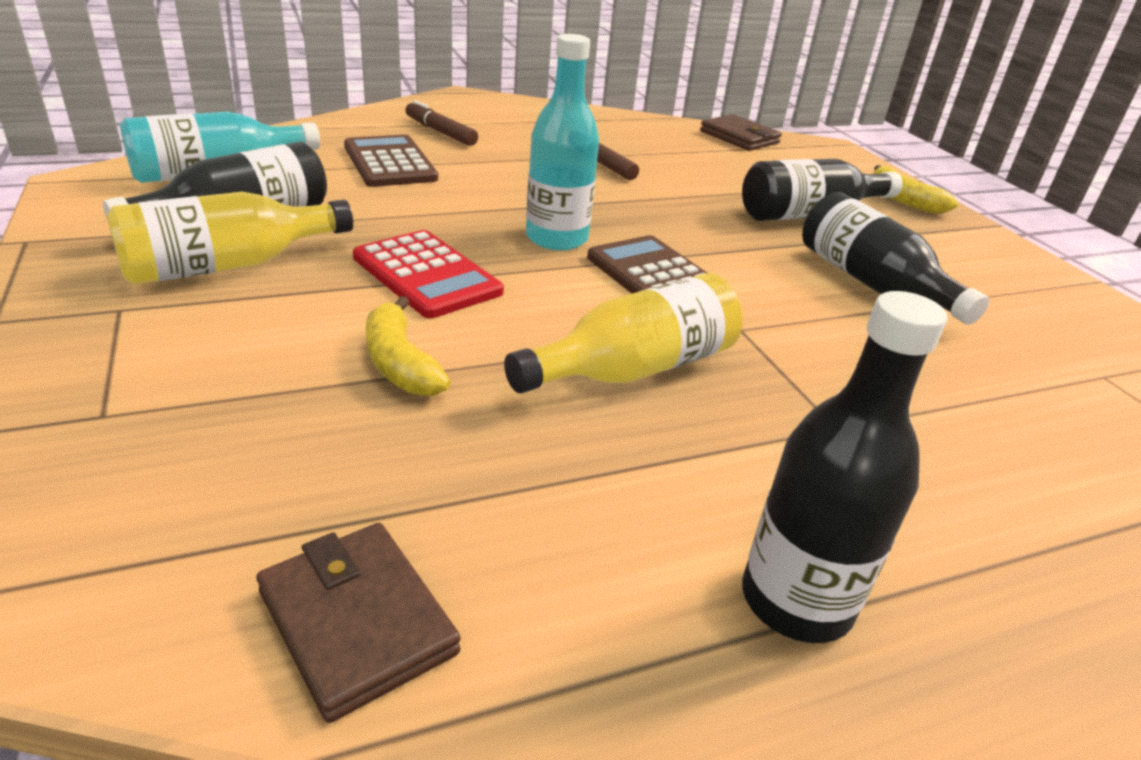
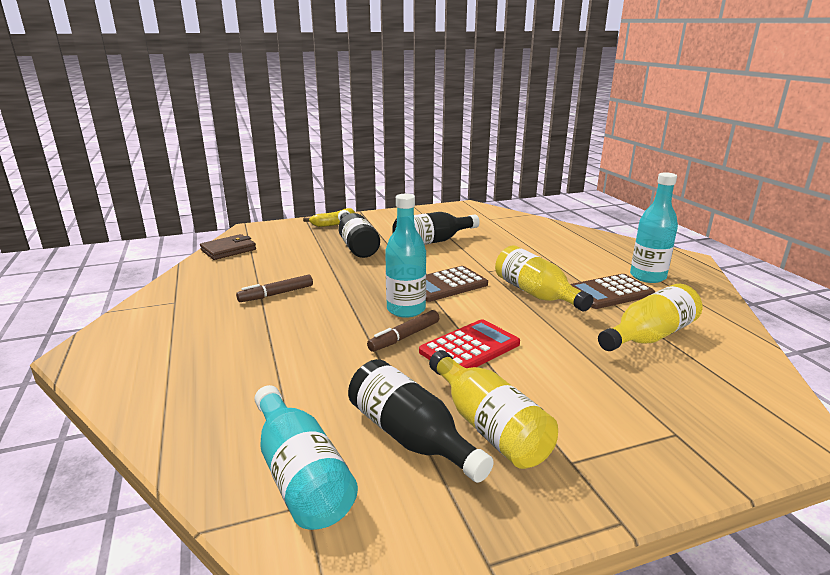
camera: 85 degrees left, 10 degrees down
(357, 622) = (725, 344): brown wallet -> none
(390, 163) = (273, 378): brown calculator -> brown calculator (609, 292)
(400, 363) = (568, 349): yellow banana -> none
(427, 486) = (649, 336): none -> yellow bottle
(440, 132) = (194, 359): brown marker -> brown marker (404, 337)
(796, 601) = (647, 277): black bottle -> turquoise bottle

